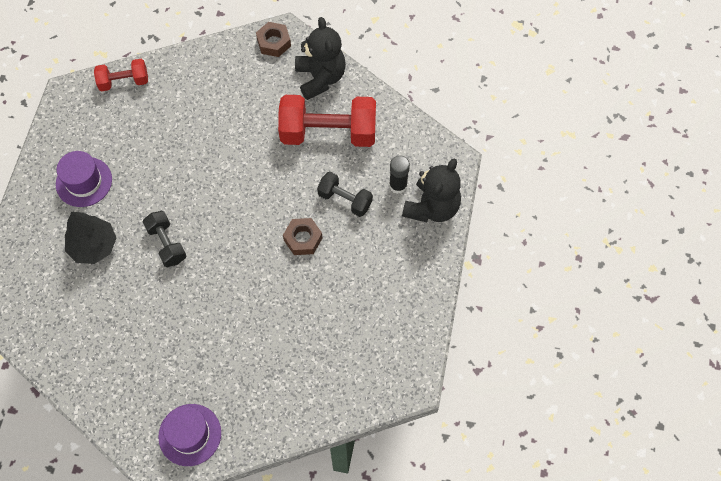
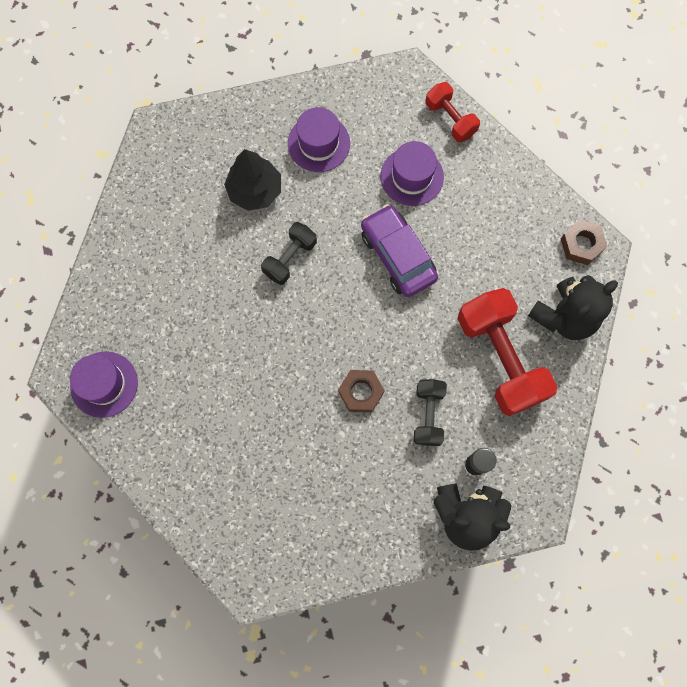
camera: 65 degrees right, 10 degrees up
(153, 128) = (412, 176): none -> purple hat
(210, 166) = (397, 256): none -> purple car

